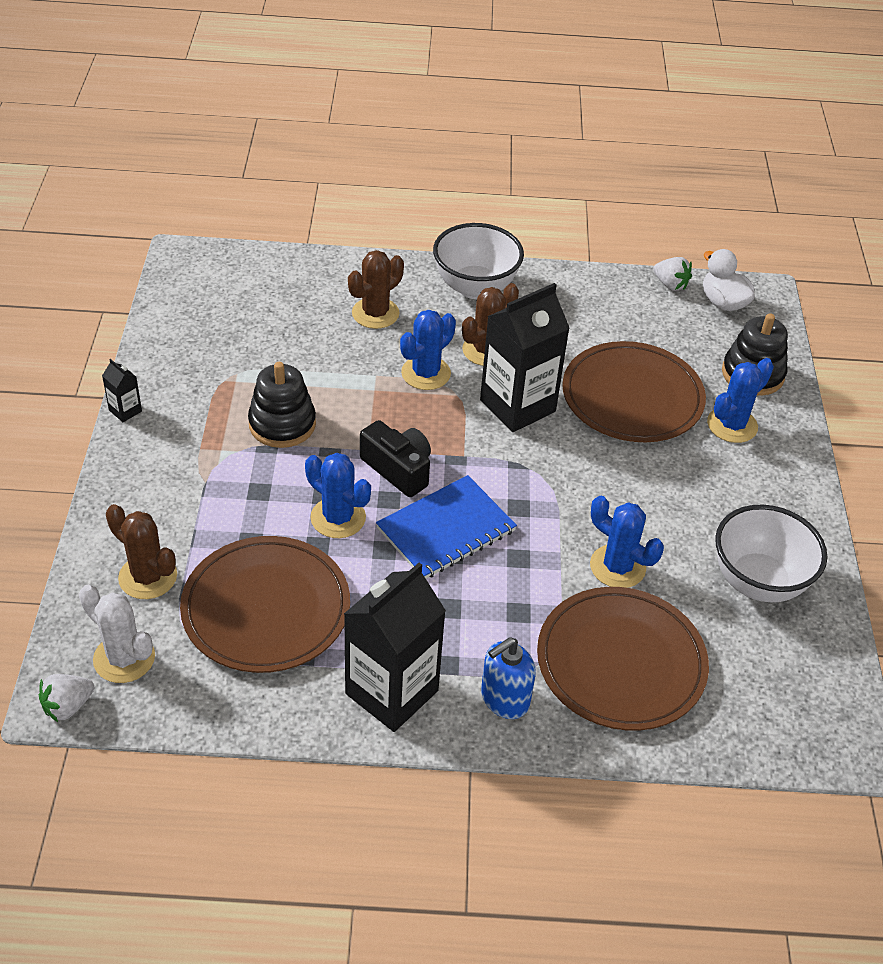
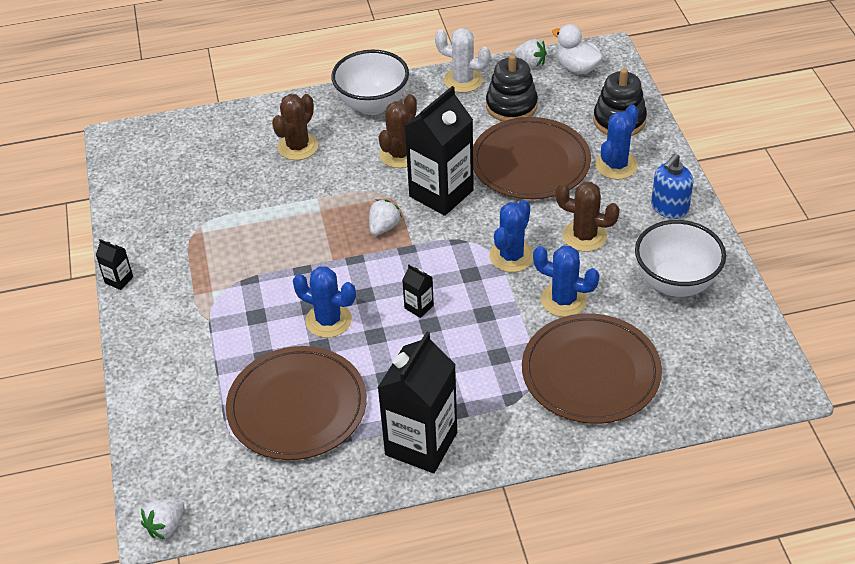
camera: 10 degrees left, 0 degrees up
(124, 658) = (197, 476): white cactus -> white cactus (463, 80)
(148, 577) = (191, 408): brown cactus -> brown cactus (584, 236)
(282, 424) = (254, 257): black stacking toy -> black stacking toy (511, 106)
(398, 469) = (363, 269): black camera -> none
(426, 373) = (357, 186): blue cactus -> blue cactus (511, 256)
(439, 428) = (384, 227): none -> white strawberry
(446, 530) = (419, 307): blue notebook -> black carton
(504, 699) = (510, 424): blue soap dispenser -> blue soap dispenser (669, 208)

